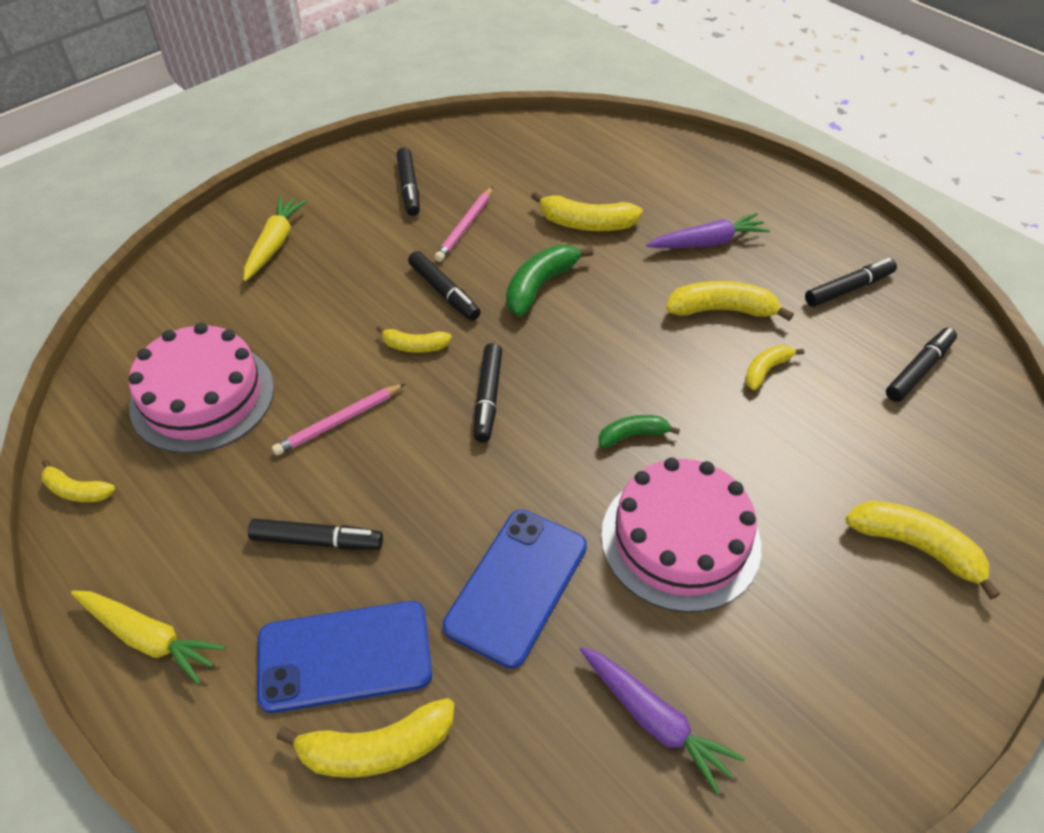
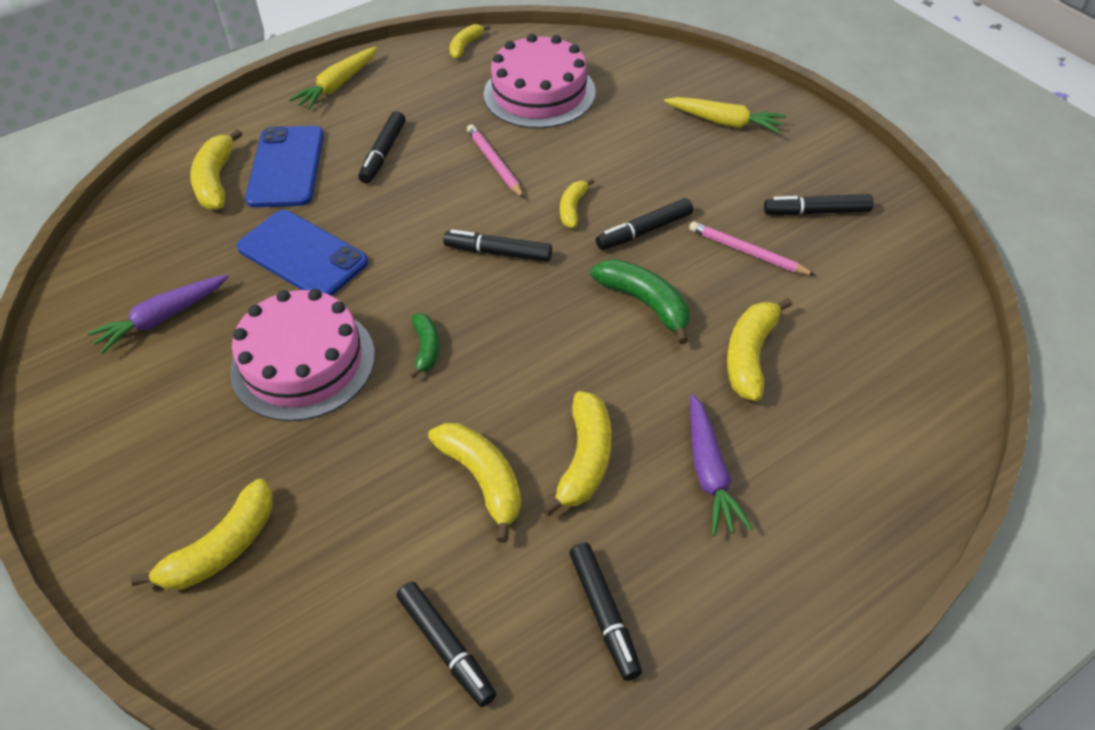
camera: 100 degrees right, 0 degrees up
(766, 370) = (483, 480): yellow banana -> yellow banana, size x1.66

